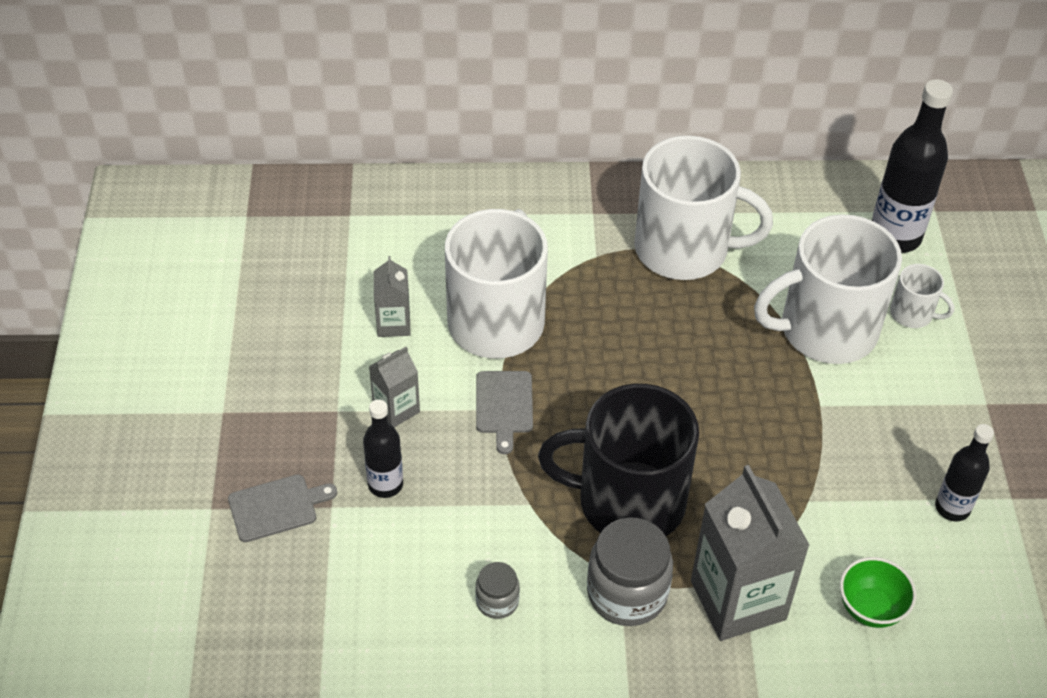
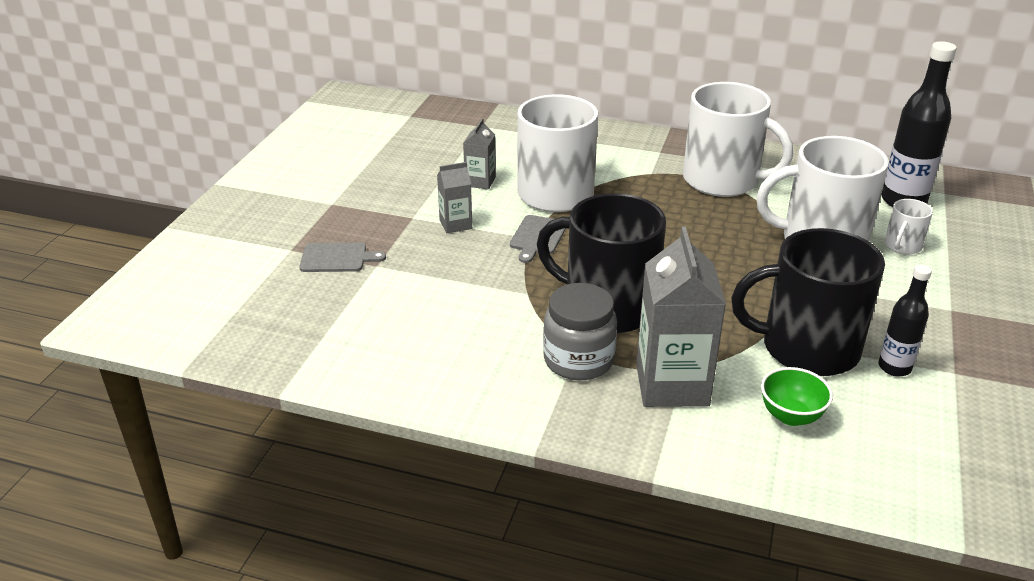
camera: 20 degrees right, 15 degrees down
(385, 484) = (423, 261): black bottle -> none
(497, 601) = (470, 343): grey jar -> none
(858, 505) = (806, 348): none -> black mug
(912, 314) = (902, 246): white mug -> white mug turned 75 degrees clockwise

